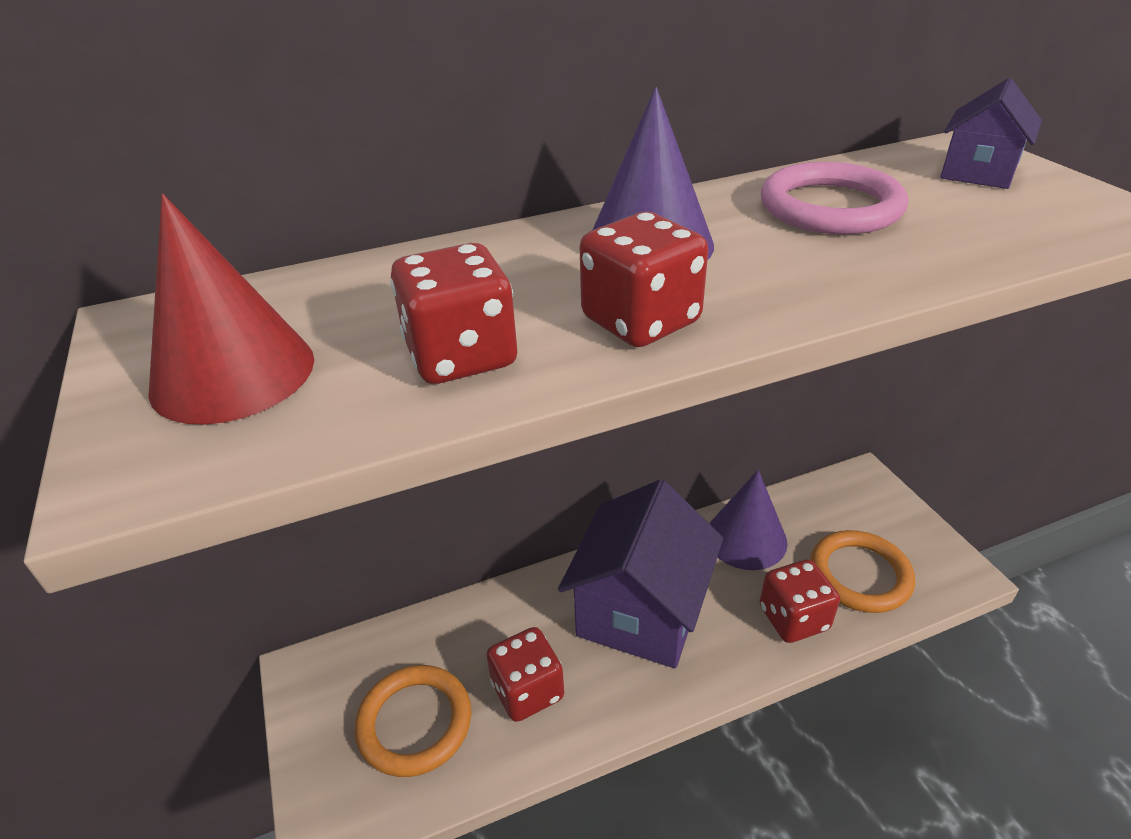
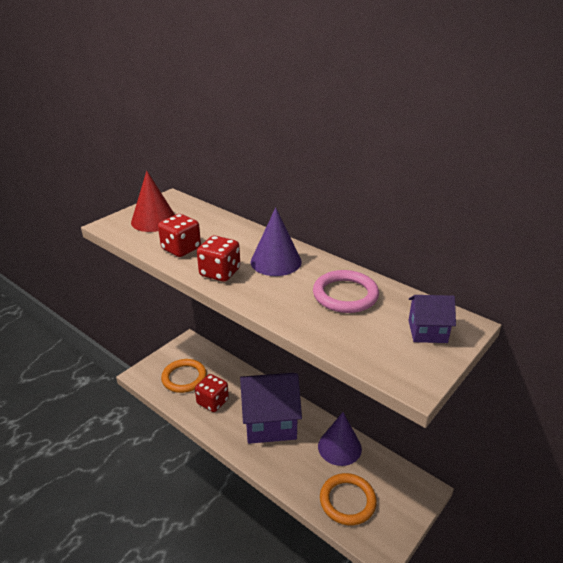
camera: 60 degrees right, 5 degrees down
(793, 618) = (301, 479): red dice -> none

